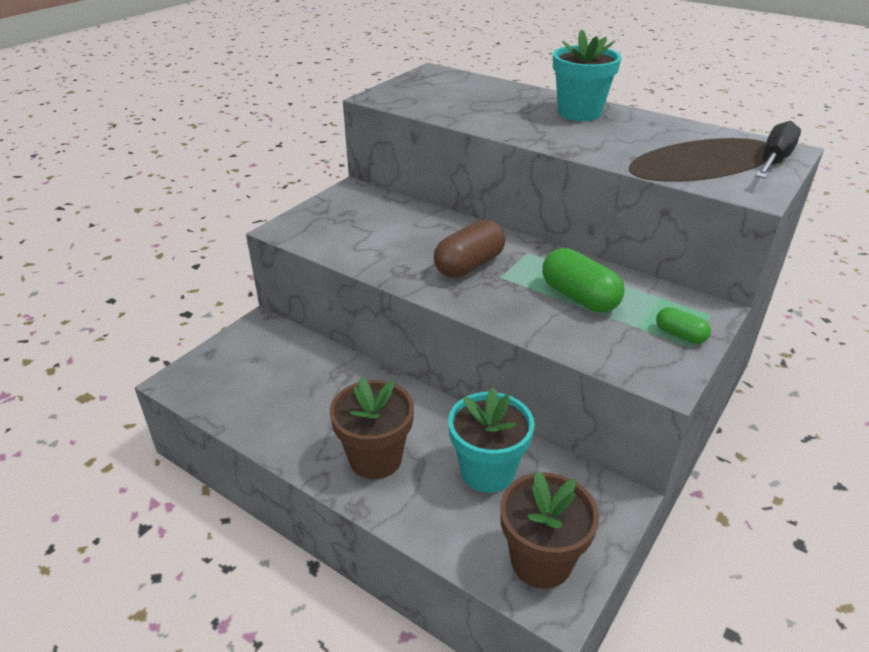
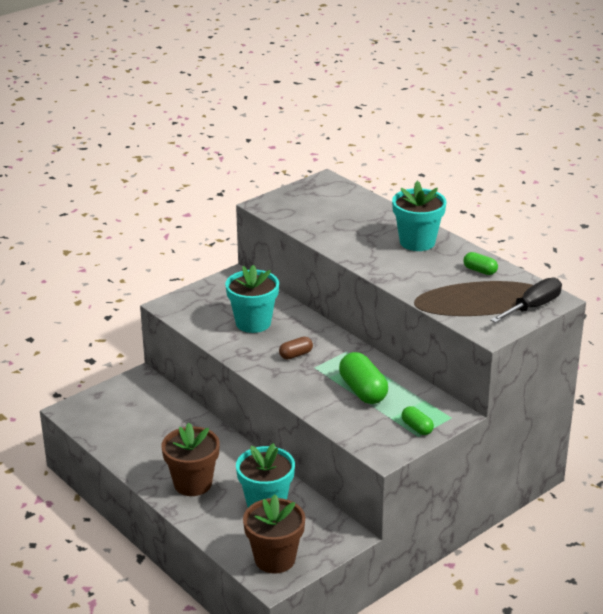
camera: 15 degrees right, 5 degrees down
(397, 235) = (253, 323): none -> turquoise flower pot
(469, 265) = (296, 355): brown capsule -> brown capsule, size x0.55
(675, 132) = (480, 271): none -> green capsule

